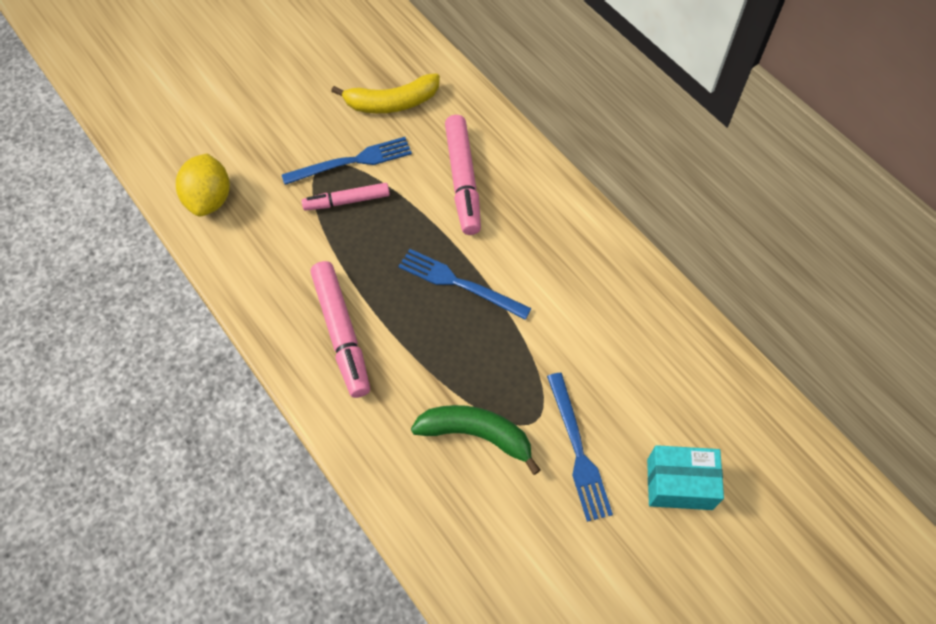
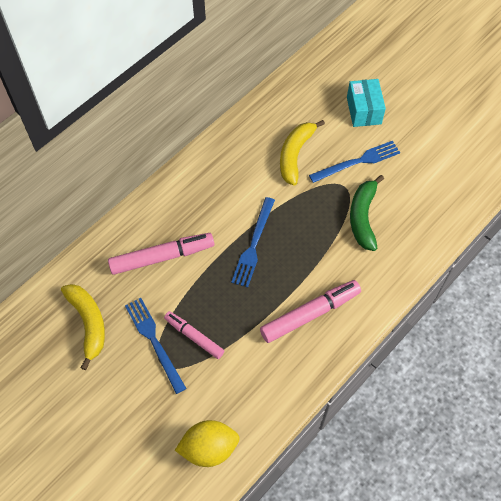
camera: 100 degrees left, 0 degrees up
(347, 201) = (194, 337): pink marker -> pink marker turned 150 degrees clockwise
(601, 362) = (295, 155): none -> yellow banana

